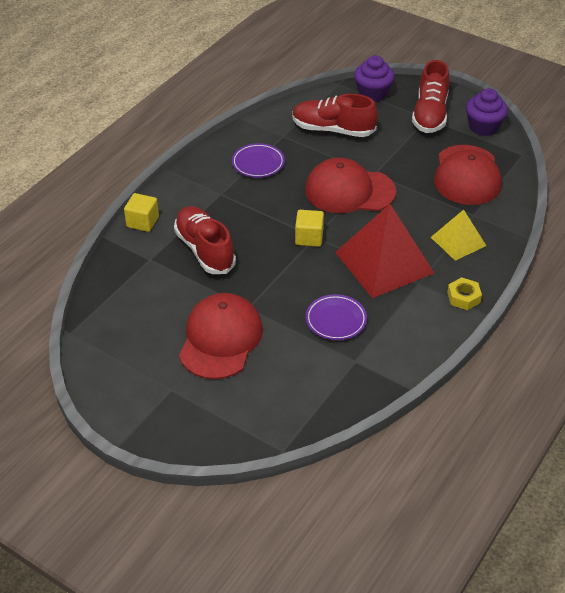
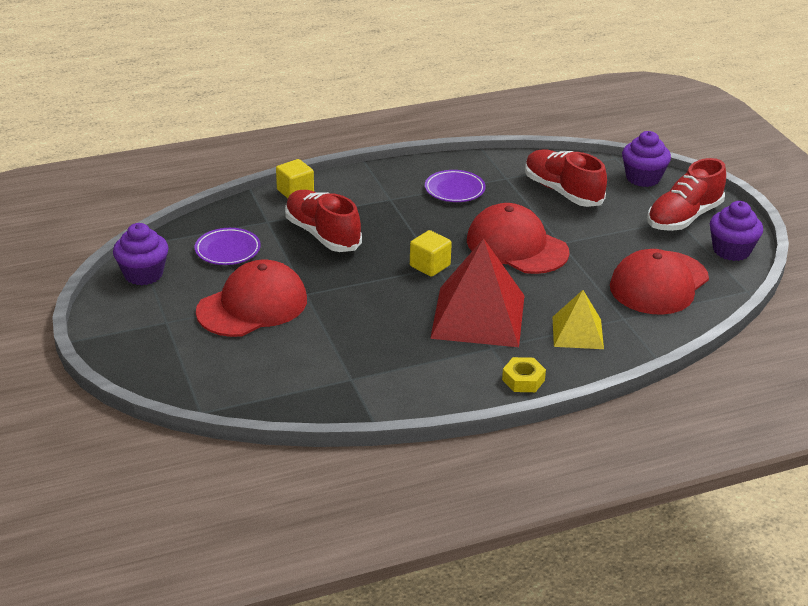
camera: 35 degrees right, 10 degrees down
(105, 357) = (143, 274): none -> purple cupcake
(205, 250) = (322, 235): red shoe -> red shoe turned 45 degrees counterclockwise
(336, 320) = (373, 339): purple plate -> purple plate (227, 250)

